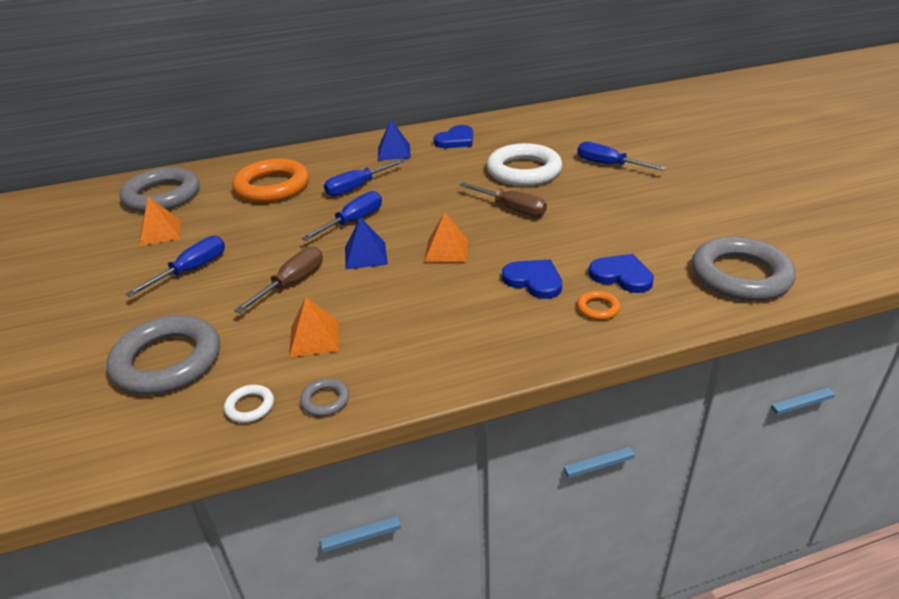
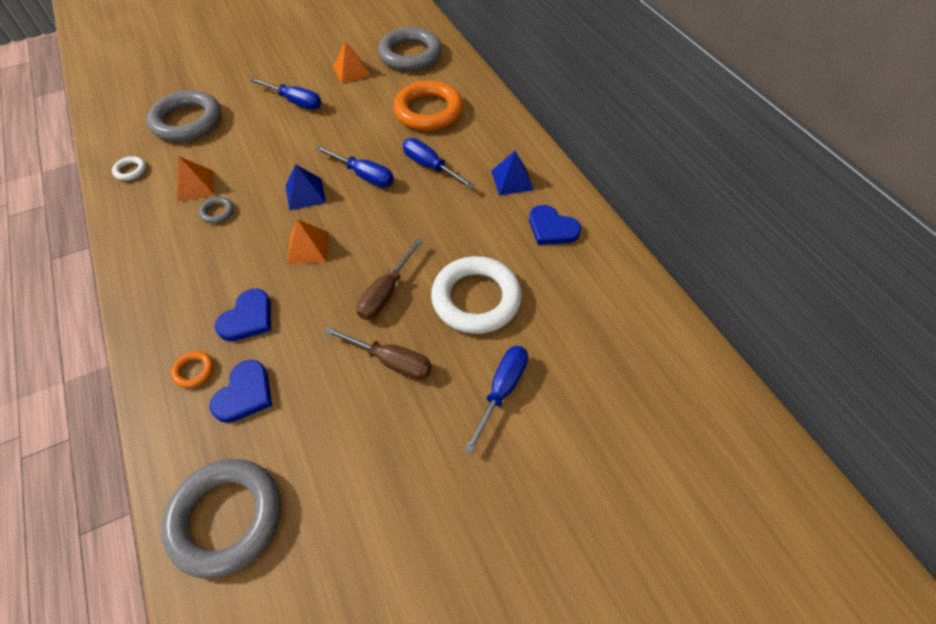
camera: 80 degrees right, 20 degrees up
(292, 283) = (269, 158): brown screwdriver -> brown screwdriver (391, 361)
(325, 400) = (125, 205): grey ring -> grey ring (217, 212)

